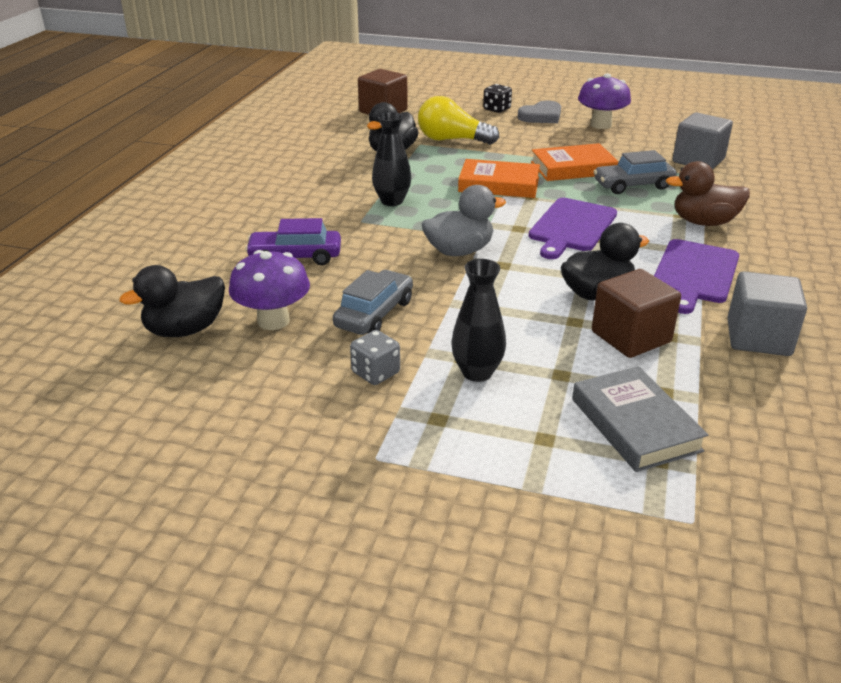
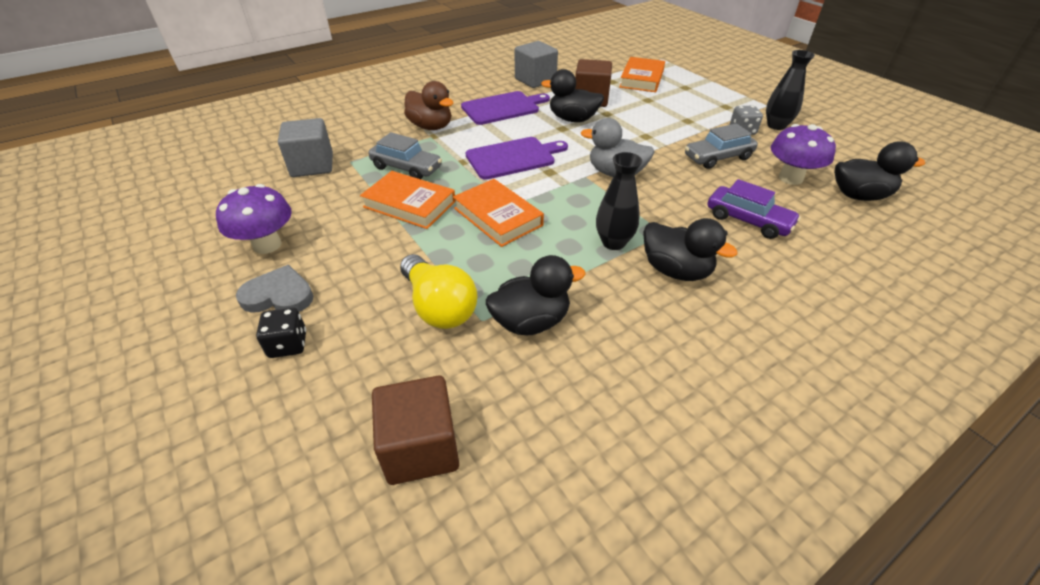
camera: 140 degrees left, 10 degrees up
(328, 202) = (675, 270): none -> black duck
(477, 372) = (687, 114): black vase -> black vase (776, 125)
(635, 424) = (641, 79): grey book -> orange book

